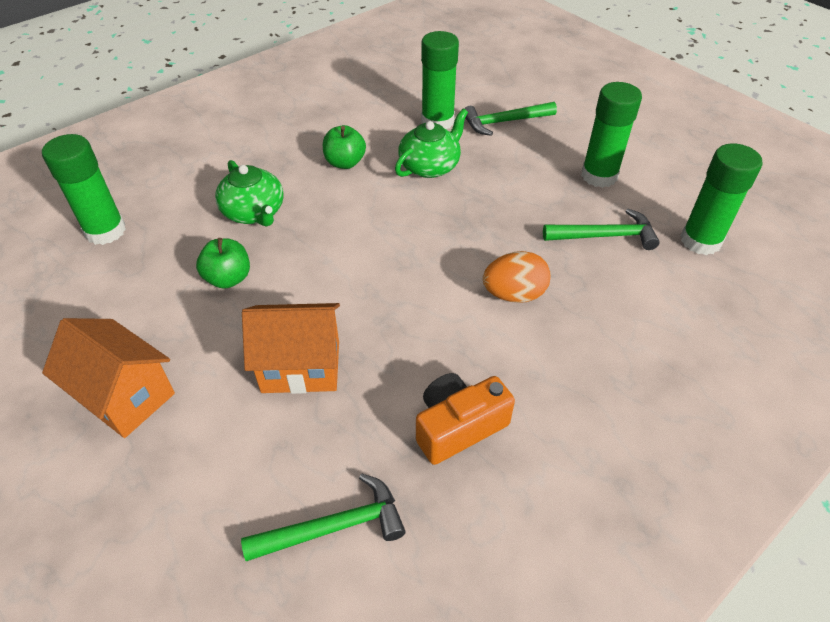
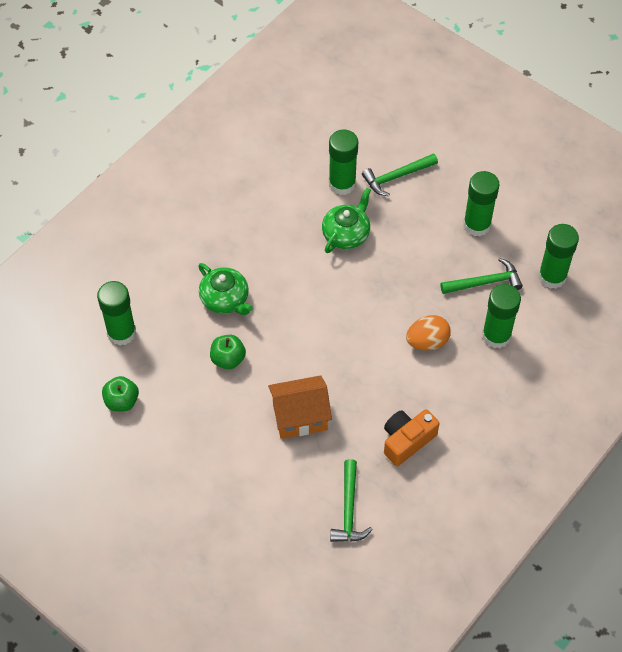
camera: 10 degrees left, 10 degrees up
(125, 396) = (196, 454): orange house -> none
(334, 526) = (349, 509): green hammer -> green hammer turned 120 degrees clockwise
(345, 163) = (279, 240): green apple -> green apple (122, 401)
(617, 300) = (496, 336): none -> green glue stick

